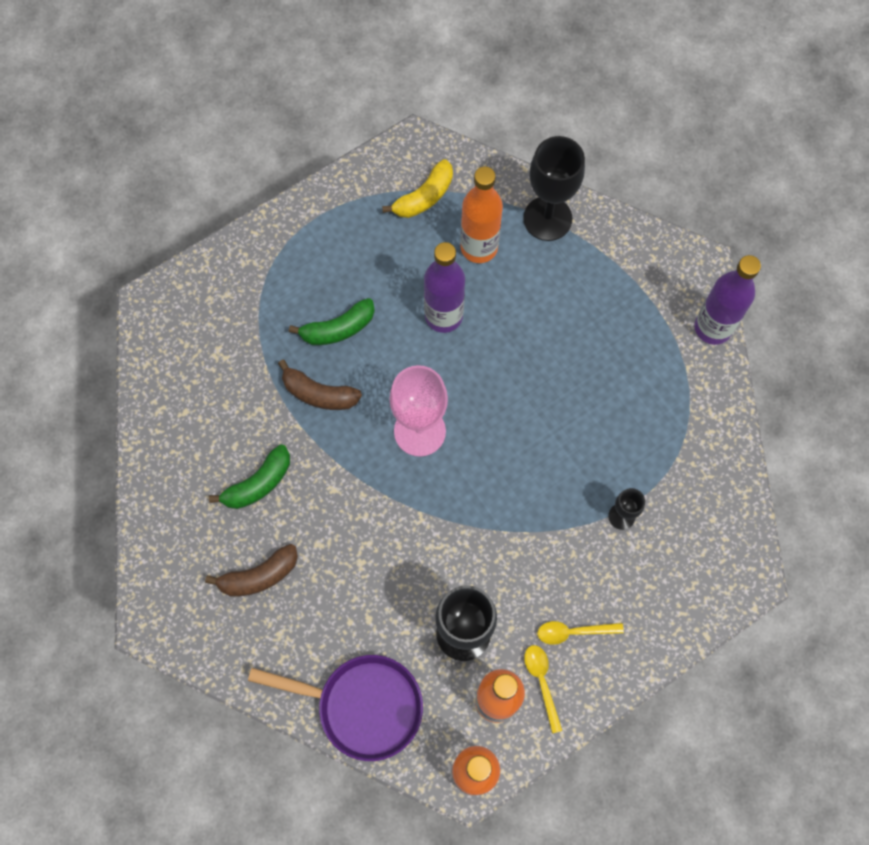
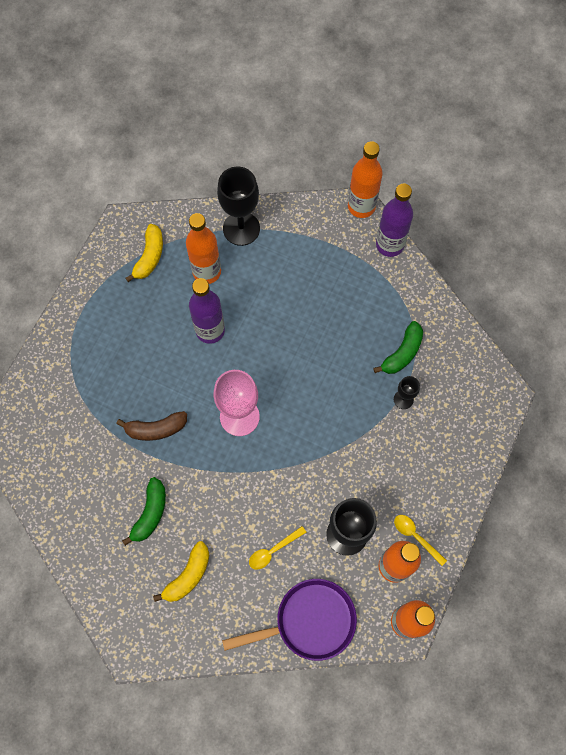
camera: 30 degrees left, 0 degrees up
(259, 576) = (188, 576): brown banana -> yellow banana
(338, 329) = (143, 378): green banana -> green banana (402, 353)
(573, 632) = (416, 492): yellow spoon -> yellow spoon (273, 550)
(705, 265) = (361, 206): none -> orange bottle

